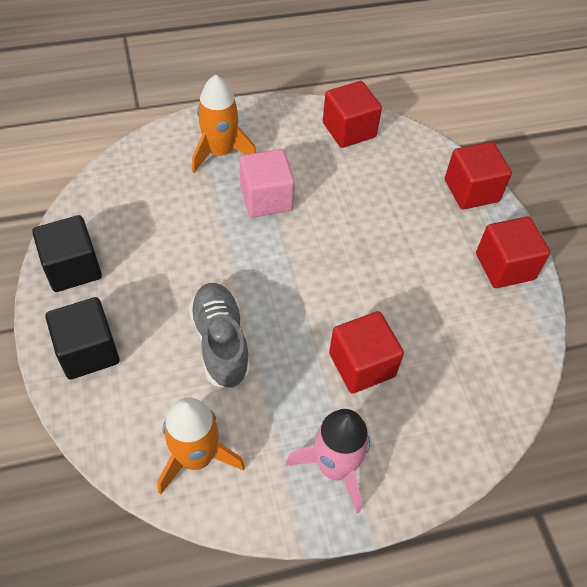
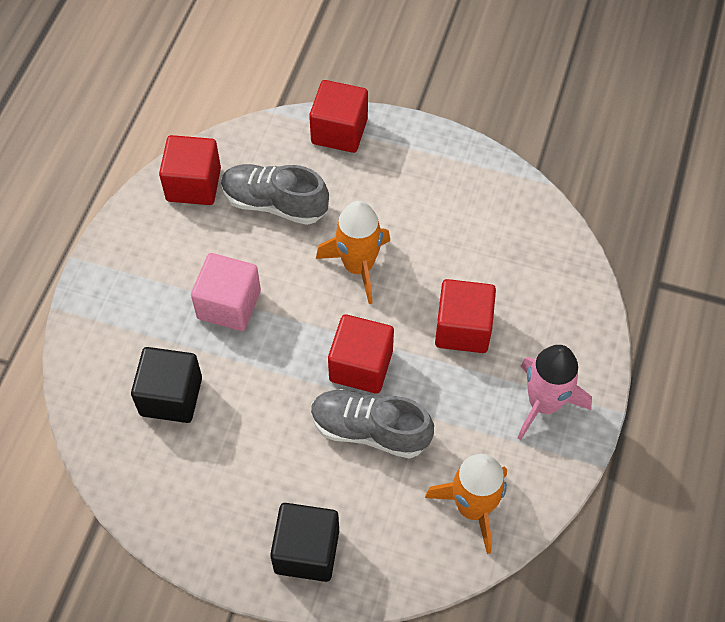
camera: 55 degrees left, 5 degrees up
(73, 268) = (195, 524): black cube -> black cube (171, 396)
(220, 152) = (138, 314): orange rocket -> orange rocket (358, 266)
(373, 183) = (274, 203): none -> grey shoe
(504, 266) = (436, 160): red cube -> red cube (361, 366)

